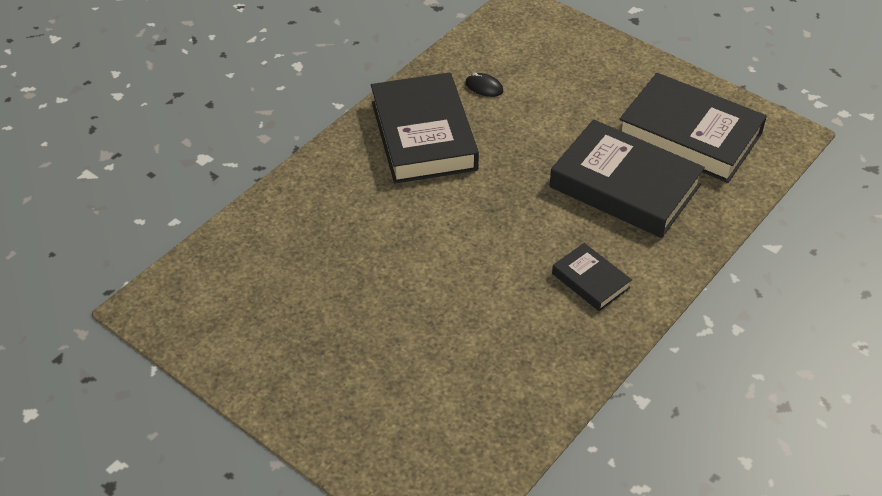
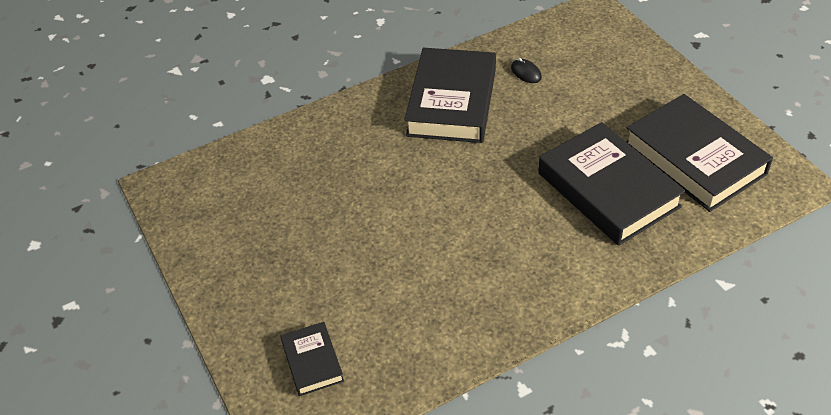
camera: 25 degrees right, 0 degrees up
(590, 281) = (532, 266): black book -> black book (312, 361)

